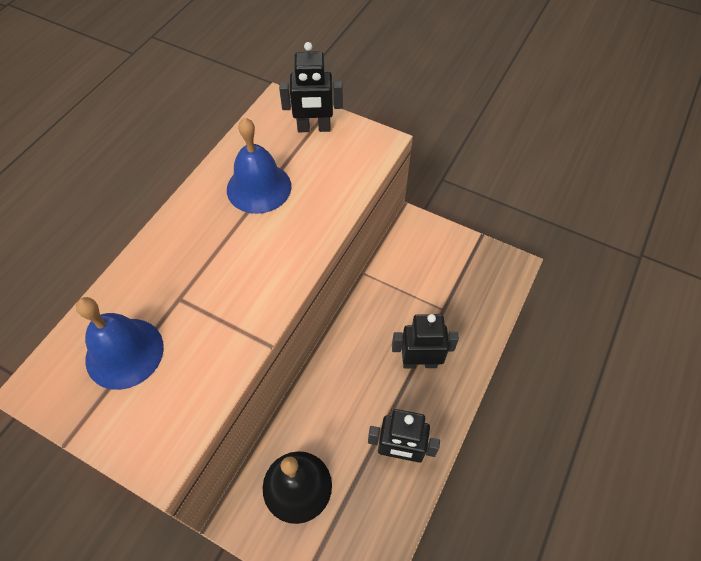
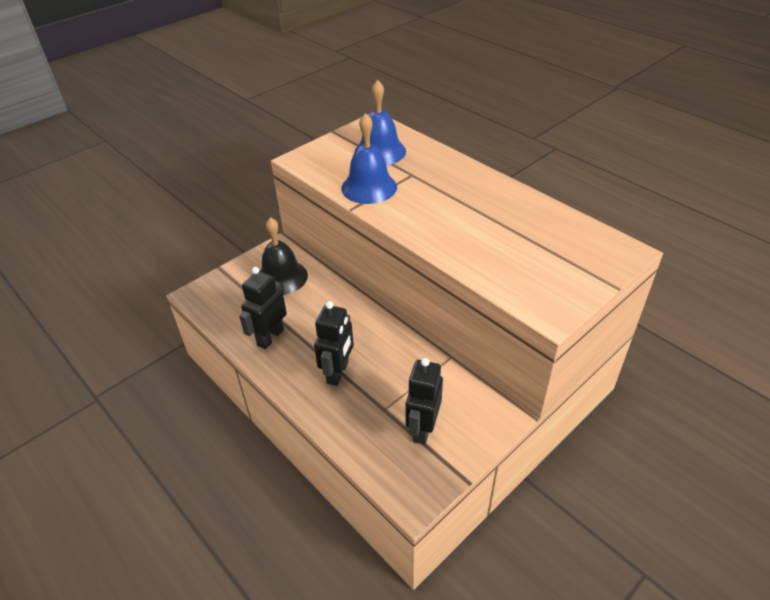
camera: 110 degrees right, 15 degrees down
(259, 187) = (508, 223): blue bell -> blue bell (369, 187)
(314, 128) = (582, 268): black robot -> black robot (422, 429)

